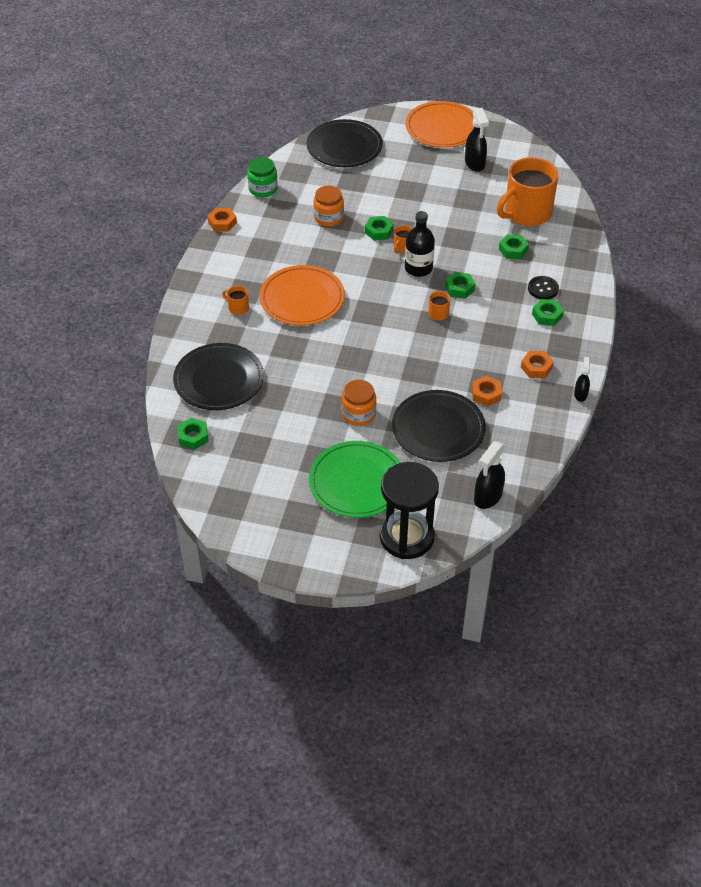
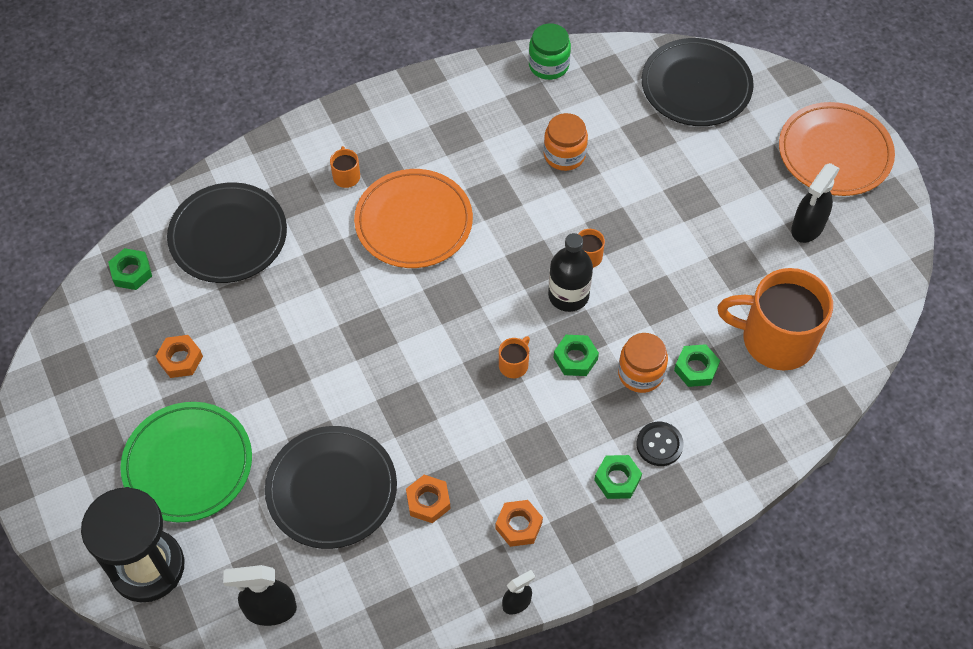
camera: 50 degrees right, 10 degrees up
(222, 223) = (460, 70): orange nut -> orange nut (180, 359)
(358, 414) = (288, 396): orange jar -> orange jar (640, 373)
(379, 231) = (590, 216): green nut -> none

